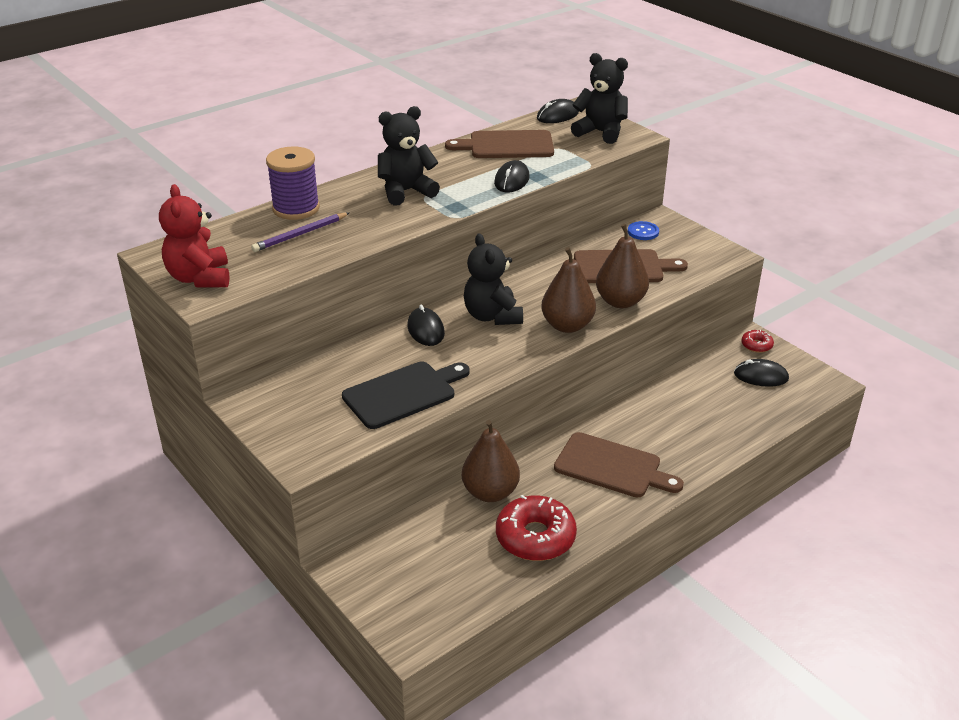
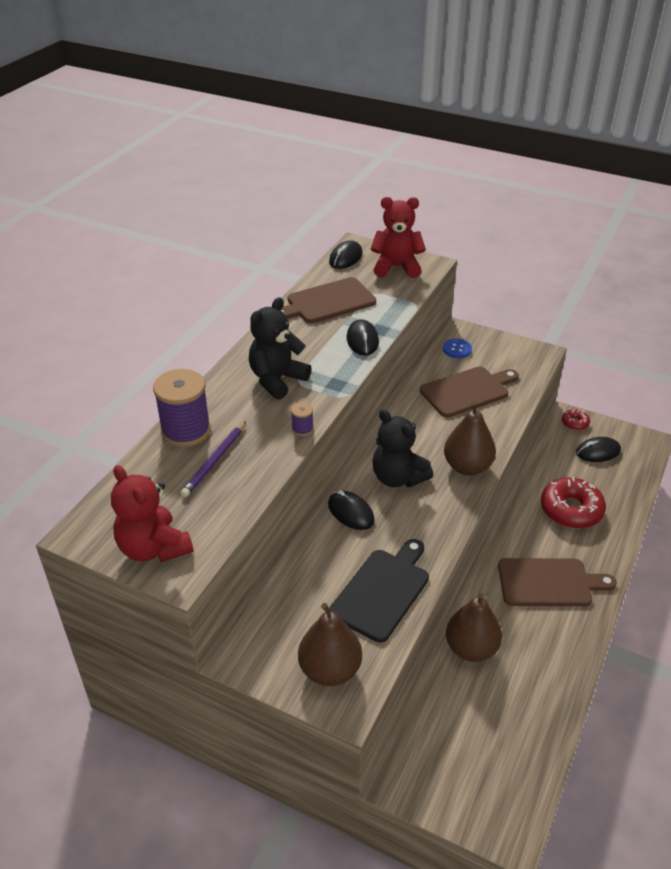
camera: 25 degrees left, 5 degrees up
(394, 231) = (302, 429): none -> purple spool
(535, 537) = (538, 679): red donut -> red donut (571, 510)
(600, 132) = (396, 267): black teddy bear -> red teddy bear
(620, 301) = (491, 427): brown pear -> brown pear (330, 670)

